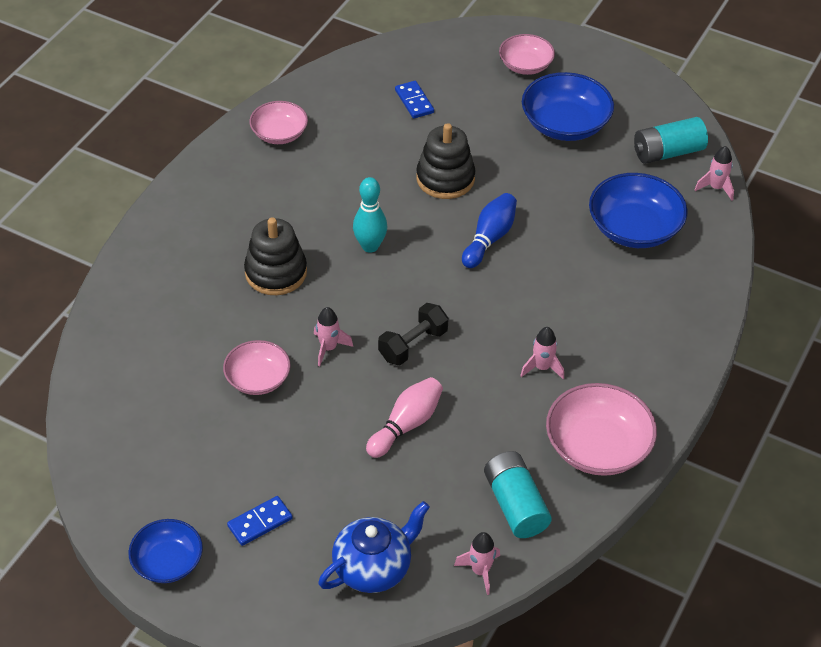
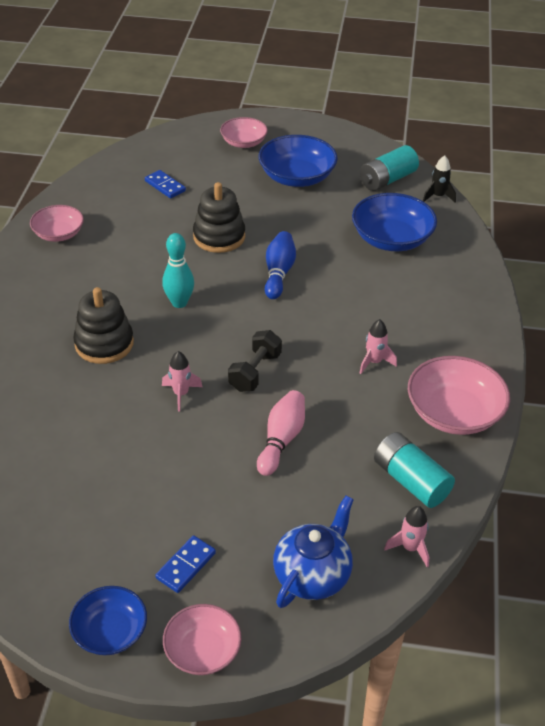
camera: 20 degrees left, 5 degrees down
(258, 379) = (127, 437): pink bowl -> pink bowl (202, 650)
(716, 188) = (438, 196): pink rocket -> black rocket

